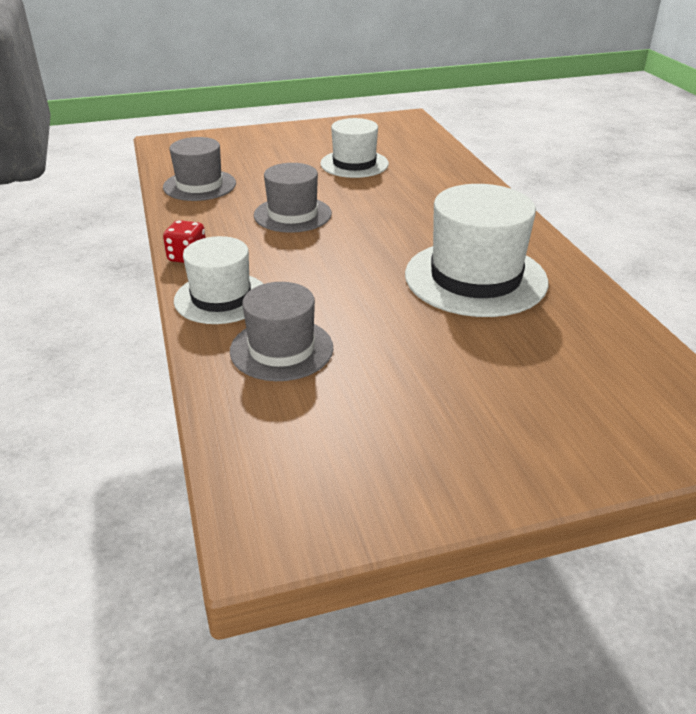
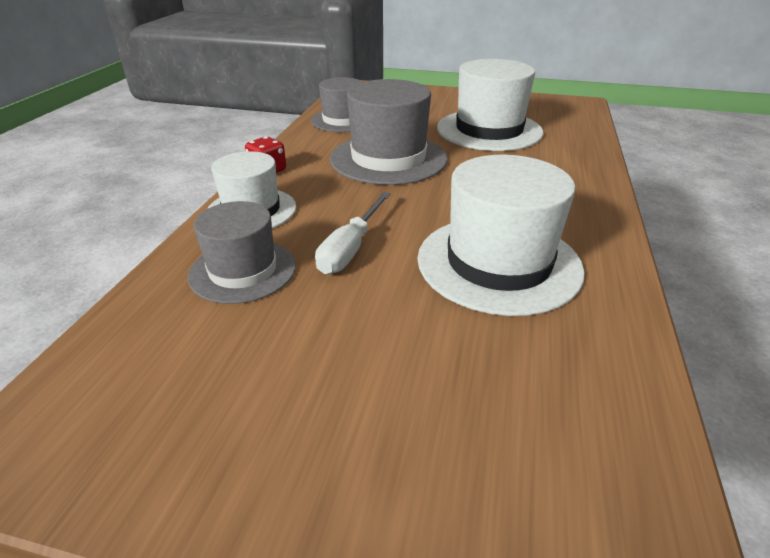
camera: 30 degrees right, 0 degrees up
(292, 214) = (388, 158): grey hat -> grey hat, size x1.58
(351, 302) = (350, 248): none -> white screwdriver
(354, 164) = (489, 130): white hat -> white hat, size x1.58

